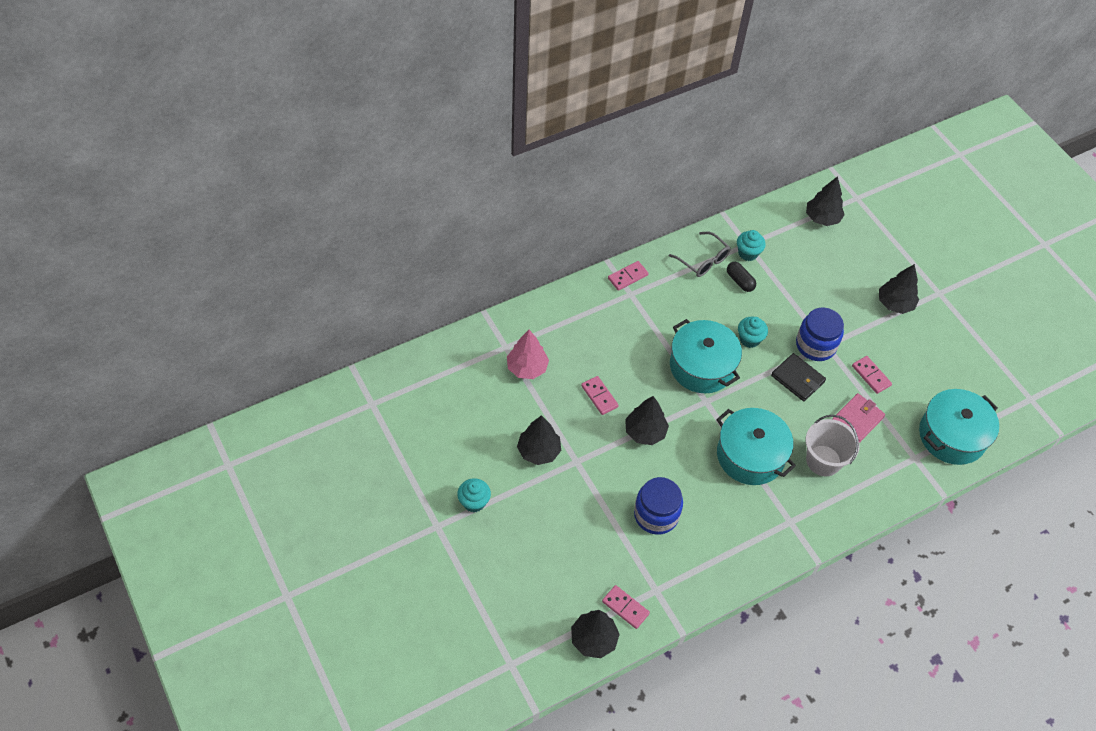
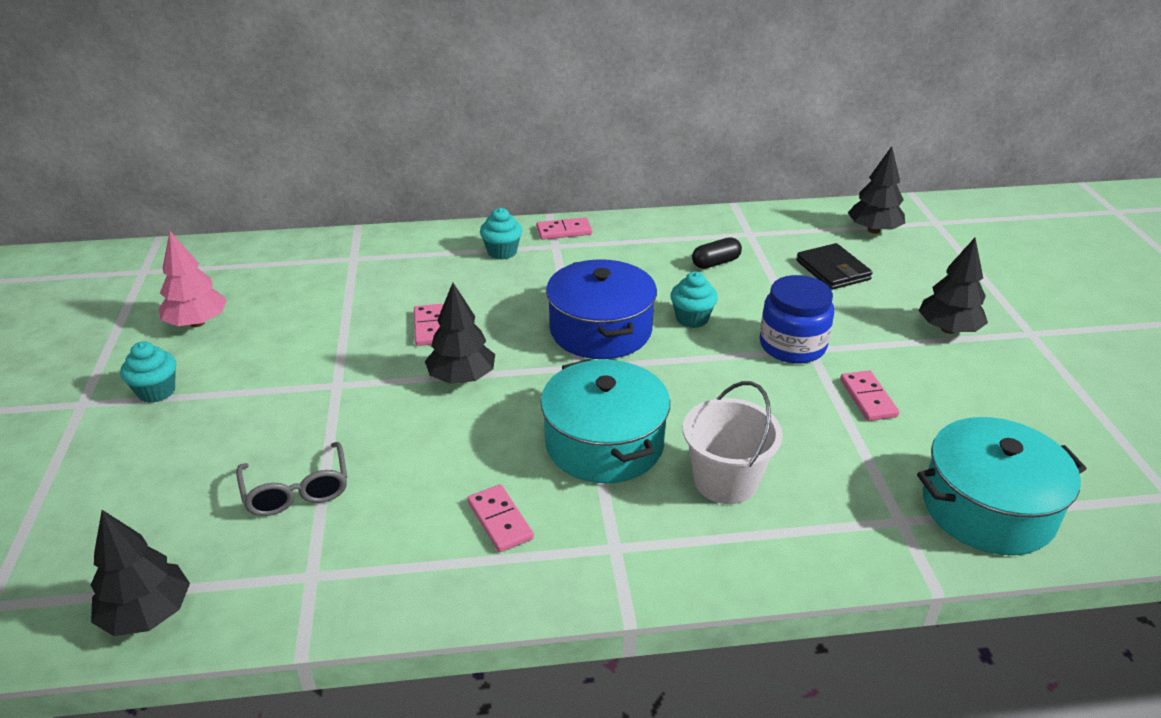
camera: 25 degrees right, 20 degrees down
(527, 368) = (361, 281): pink tree -> pink tree (197, 323)
(538, 451) = (296, 361): black tree -> none
(625, 608) = (240, 585): pink domino -> pink domino (500, 521)
(656, 515) = (397, 476): blue jar -> none
(702, 366) = (600, 330): turquoise pot -> blue pot
(703, 260) = (677, 236): grey glasses -> grey glasses (297, 491)
(740, 281) = (716, 263): black capsule -> black capsule turned 75 degrees clockwise
(748, 253) = (744, 241): turquoise cupcake -> turquoise cupcake (502, 252)
(797, 379) = (740, 375): black wallet -> black wallet (833, 270)
(857, 420) = (815, 444): pink wallet -> none

